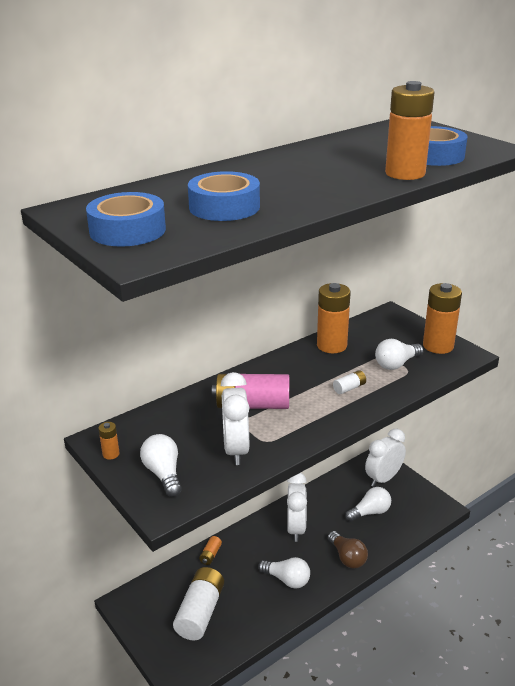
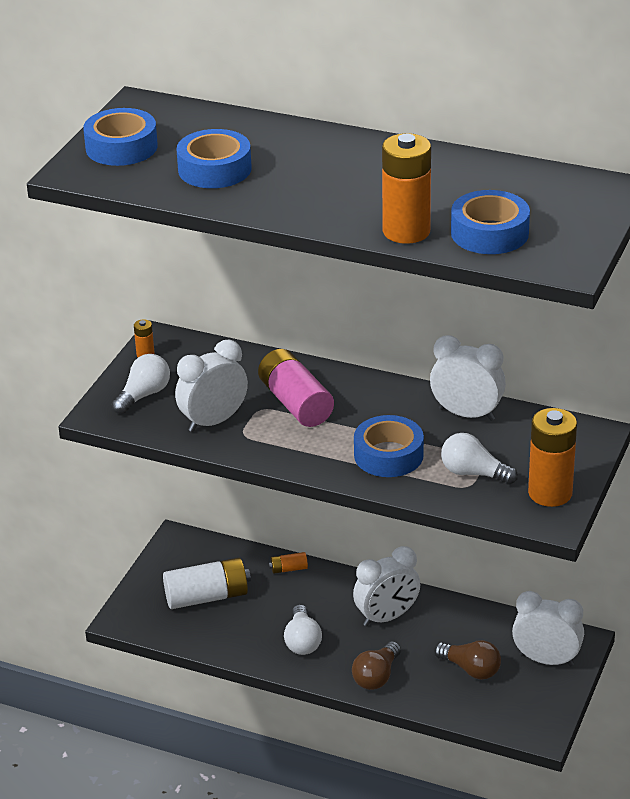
camera: 60 degrees right, 5 degrees up
(331, 345) = (466, 414): orange battery -> white clock
(349, 388) = (388, 455): white battery -> blue tape
(370, 512) = (470, 669): white light bulb -> brown light bulb

